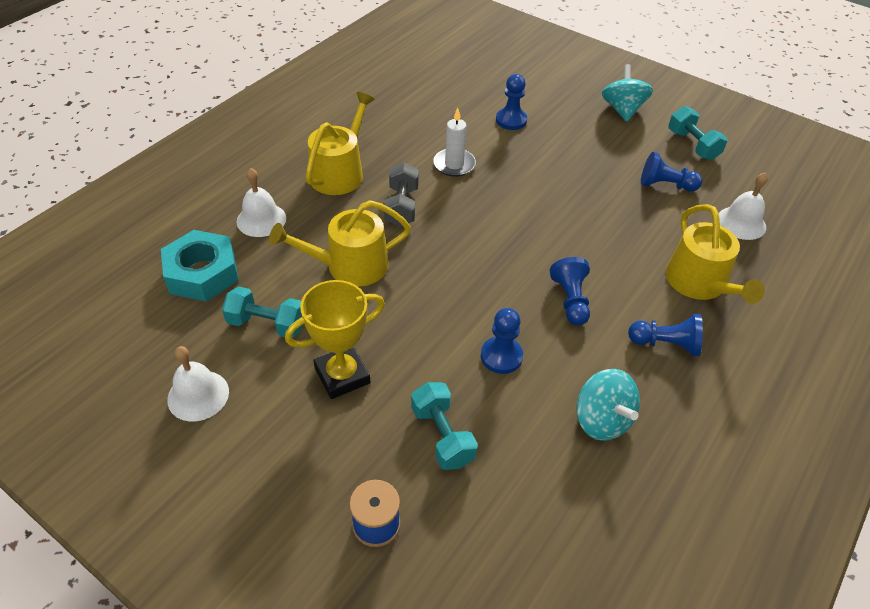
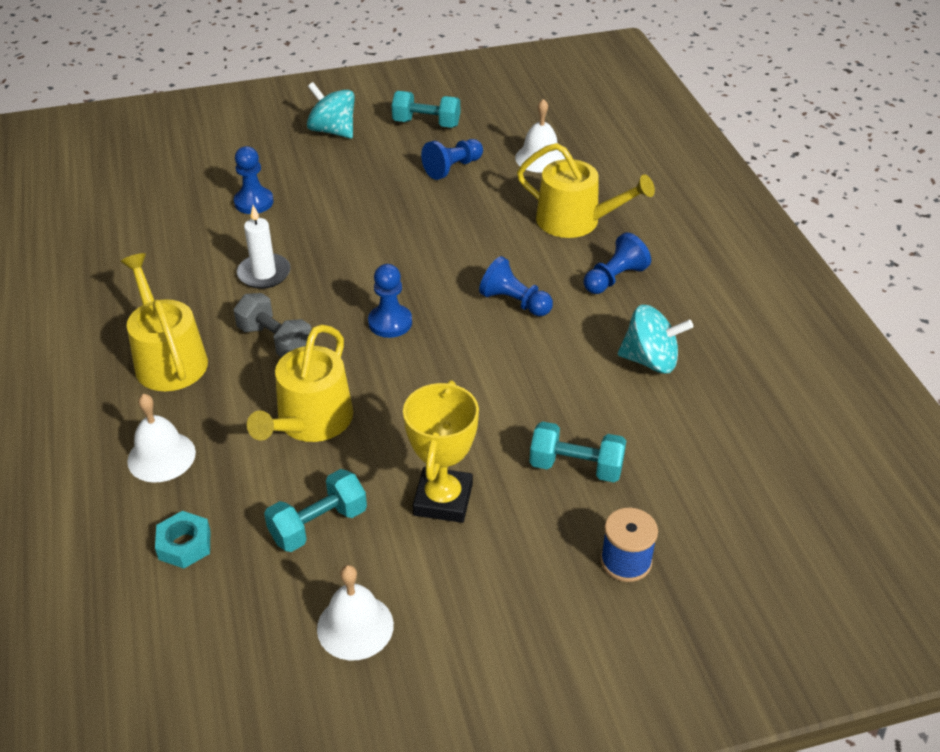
camera: 50 degrees left, 5 degrees down
(202, 273) = (184, 545): turquoise nut -> turquoise nut, size x0.55
(501, 356) = (530, 380): blue pawn -> blue pawn (390, 322)

